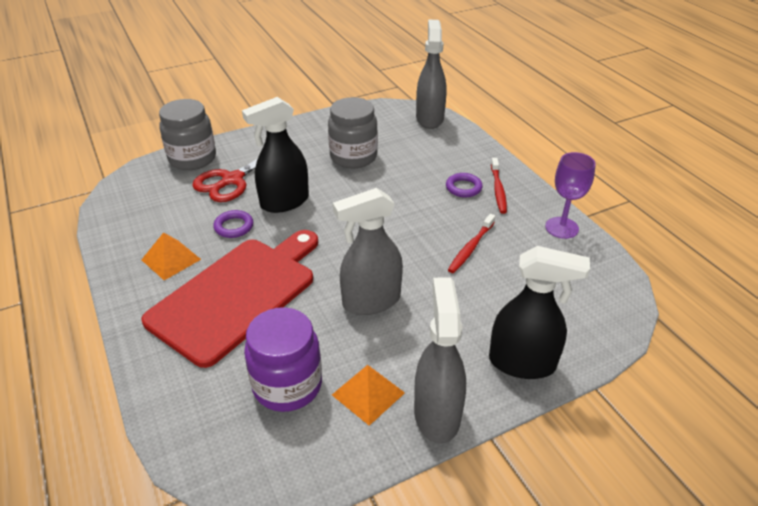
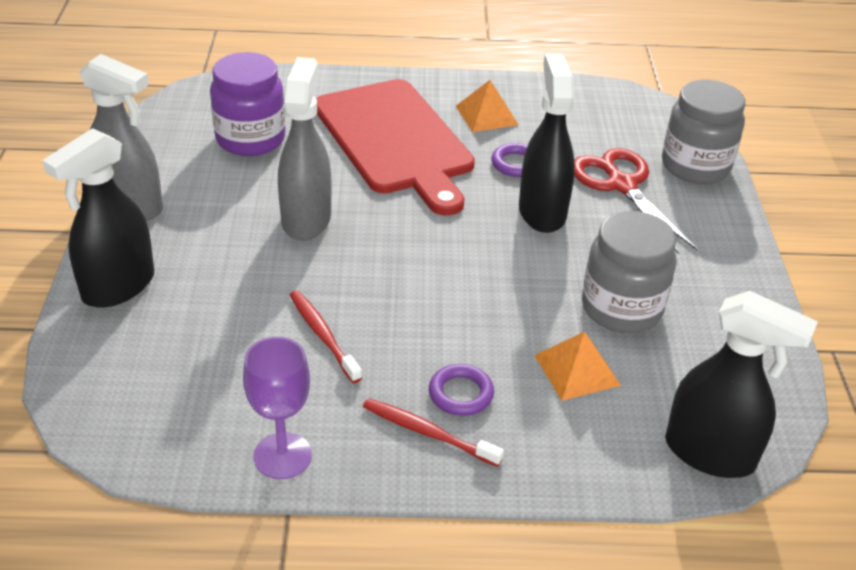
camera: 115 degrees right, 0 degrees up
(368, 393) = (194, 177): orange pyramid -> orange pyramid (577, 370)
(429, 118) = (710, 453): grey spray bottle -> black spray bottle

